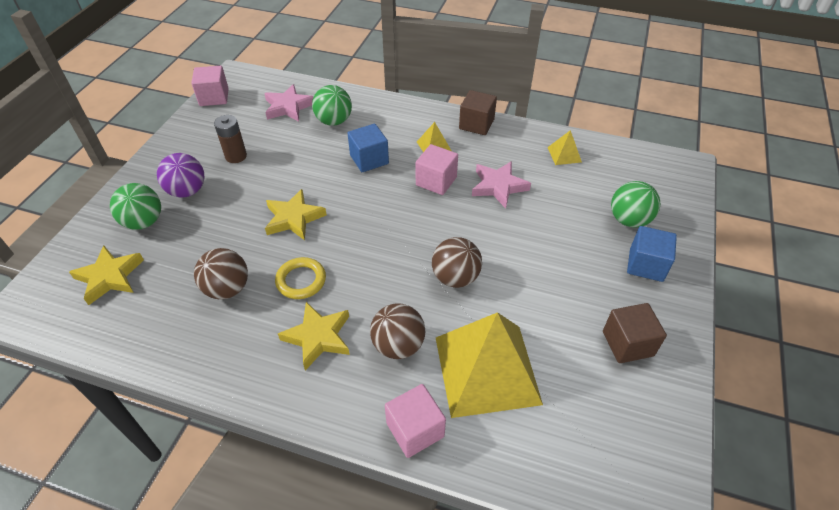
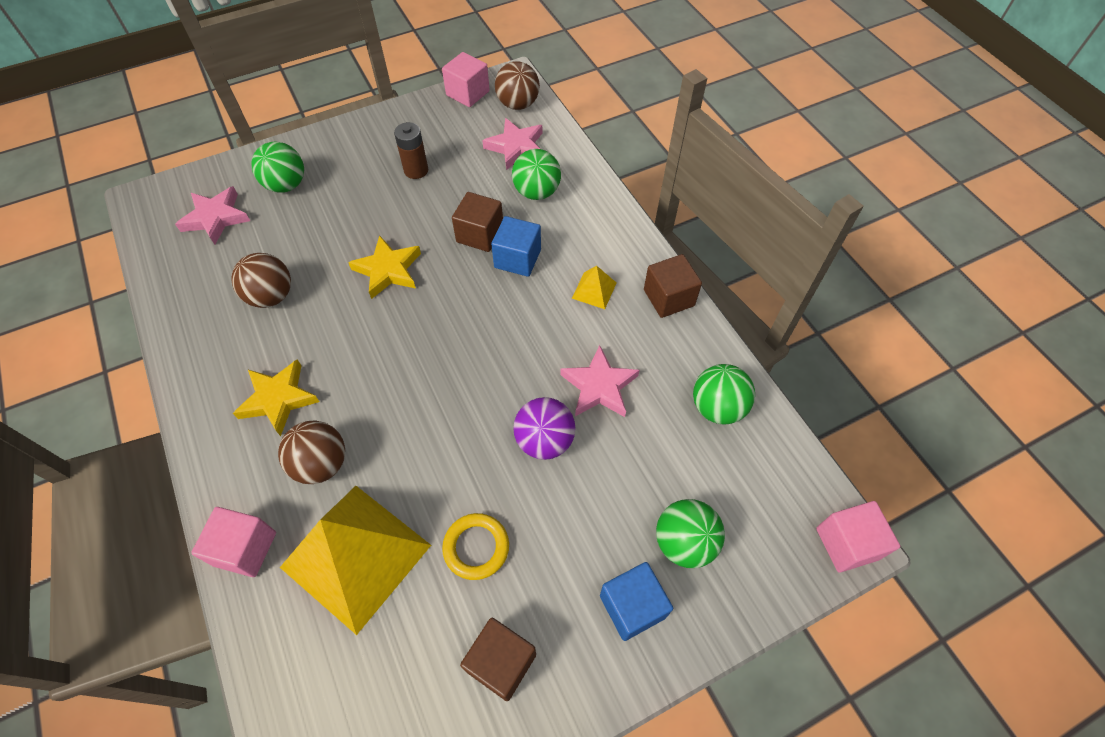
camera: 45 degrees right, 10 degrees up
(110, 277) = (216, 218): yellow star -> pink star
(187, 191) = (344, 178): purple ball -> purple ball (544, 440)
(301, 280) = (325, 335): yellow ring -> yellow ring (476, 547)
(328, 162) = (480, 234): none -> brown cube
(436, 181) = (548, 331): pink cube -> pink cube (847, 543)
(455, 277) = (440, 445): brown ball -> brown ball (518, 104)
(564, 154) = (717, 407): yellow pyramid -> green ball

